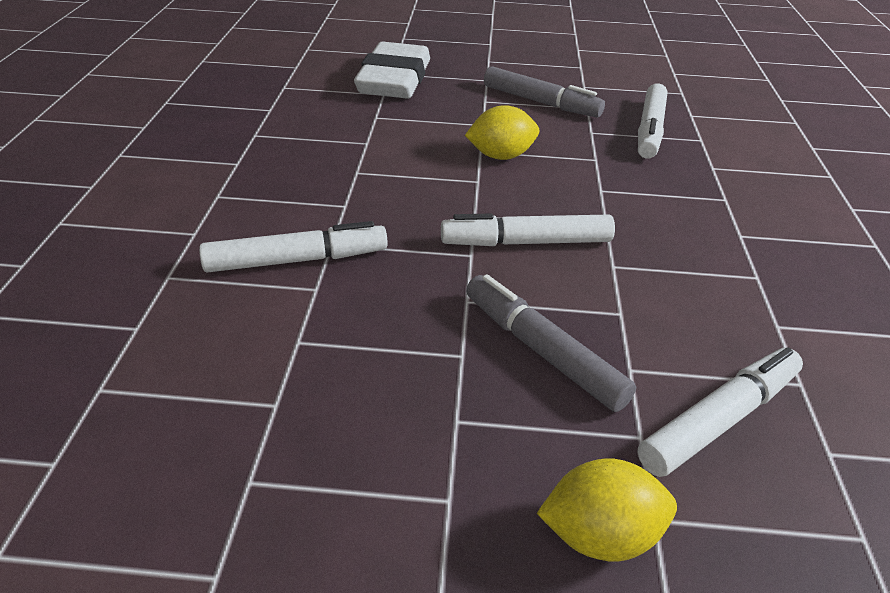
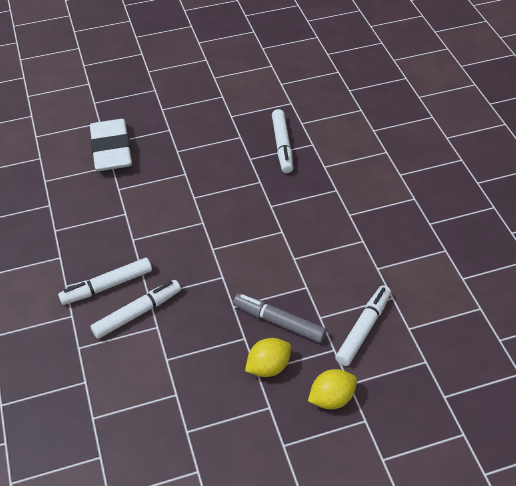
camera: 20 degrees left, 10 degrees up
(501, 156) = (207, 198): yellow lemon -> yellow lemon (268, 367)
(526, 242) = (246, 258): white marker -> white marker (107, 286)
(540, 102) = (211, 141): grey marker -> none

